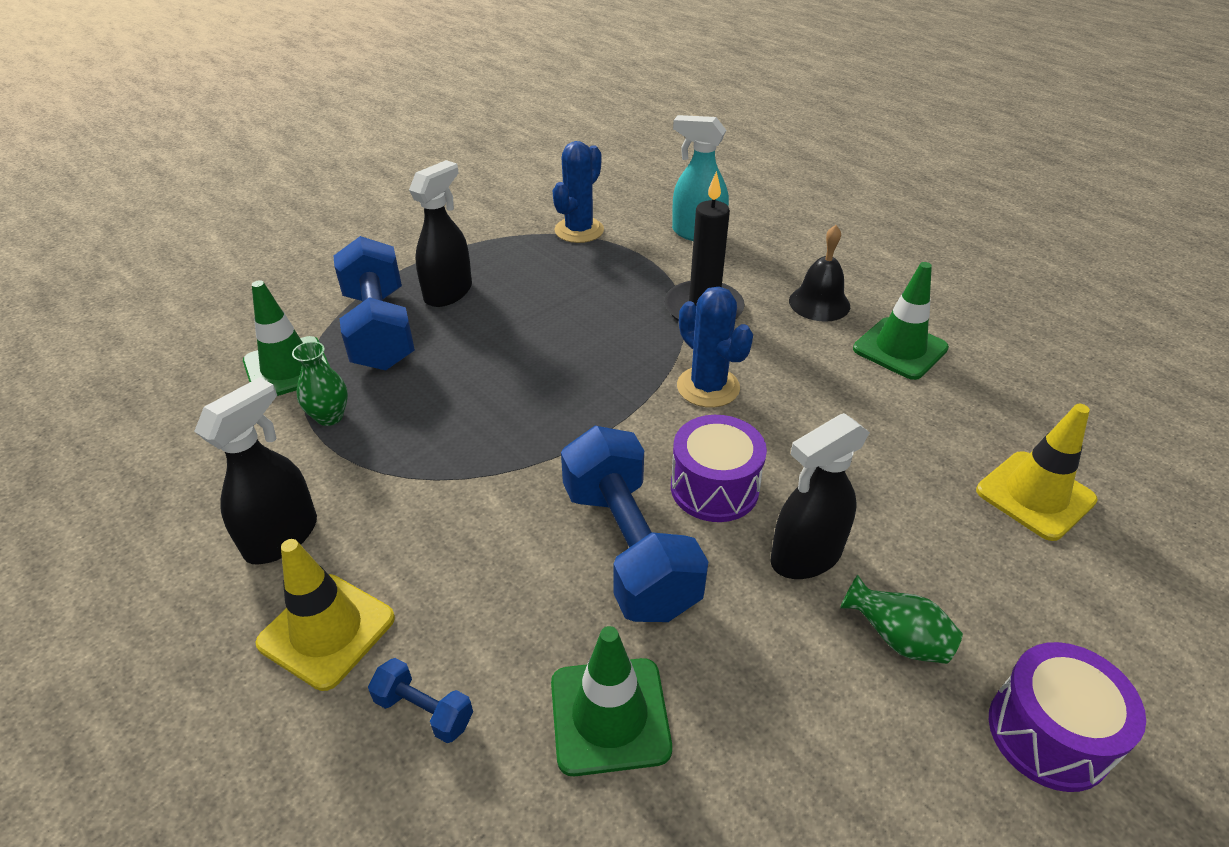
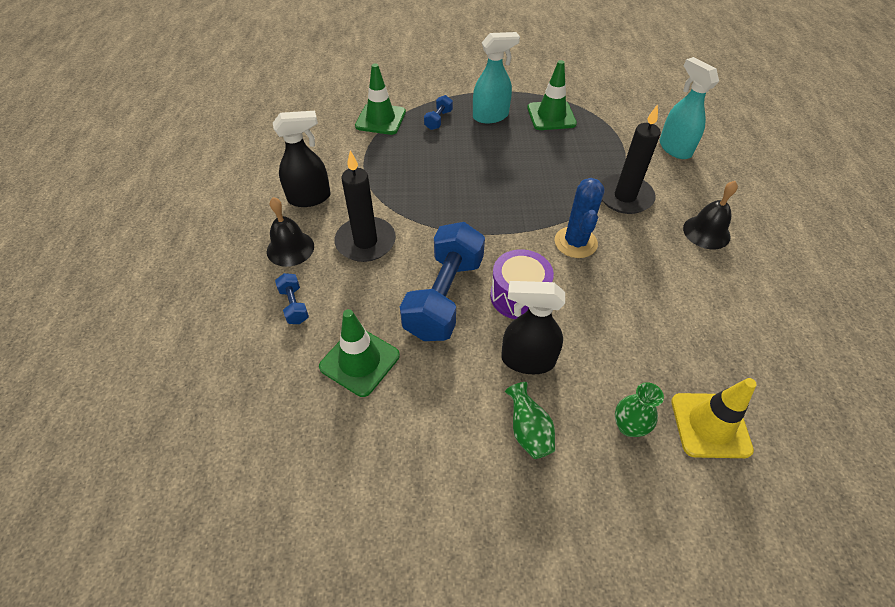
camera: 40 degrees right, 10 degrees up
(327, 630) = (290, 248): yellow traffic cone -> black bell
(329, 416) = (376, 153): green vase -> green vase (628, 426)
(379, 329) = (438, 120): blue dumbbell -> blue dumbbell, size x0.43
(442, 546) = (365, 242): none -> black candle
(448, 292) = (491, 116): black spray bottle -> turquoise spray bottle
(579, 230) = (600, 113): blue cactus -> none
(900, 349) = (729, 289): green traffic cone -> green traffic cone (551, 116)
(1048, 734) = (554, 533): purple drum -> none

